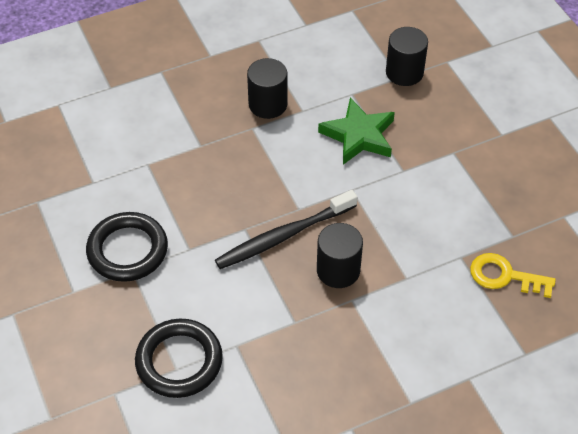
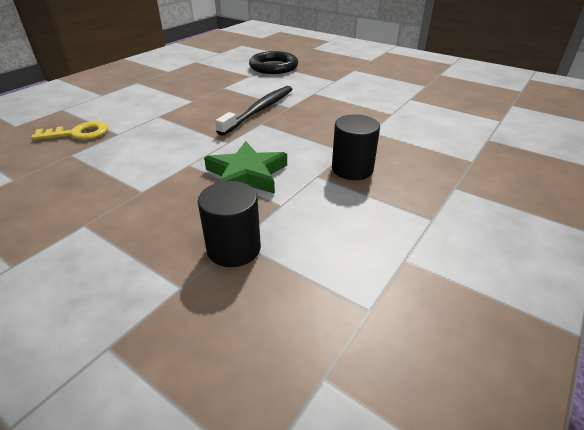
camera: 150 degrees right, 15 degrees down
(127, 250) = (347, 84): black ring -> none
(338, 270) = (210, 107): black cylinder -> none

